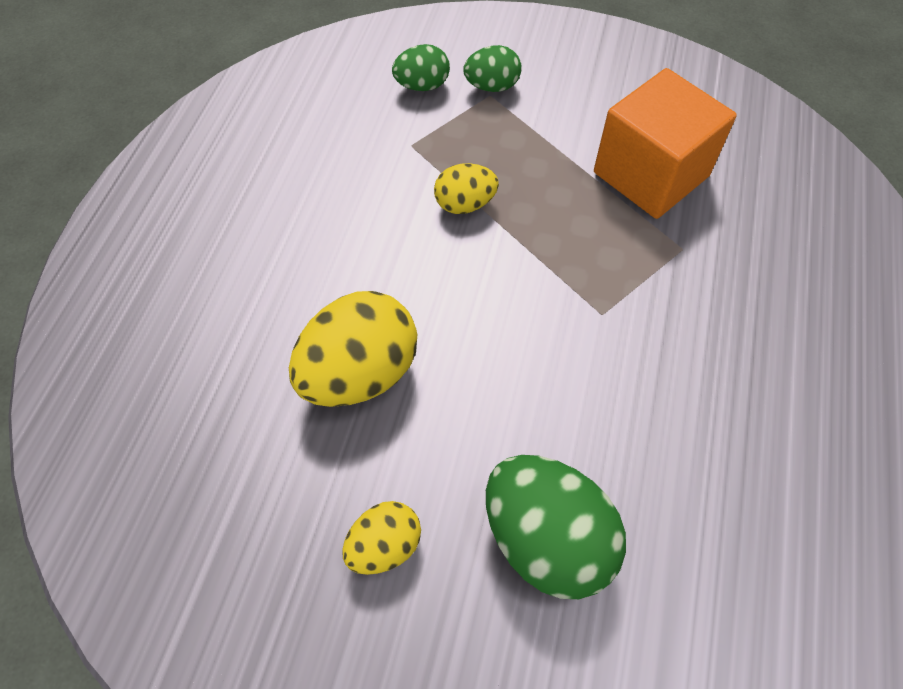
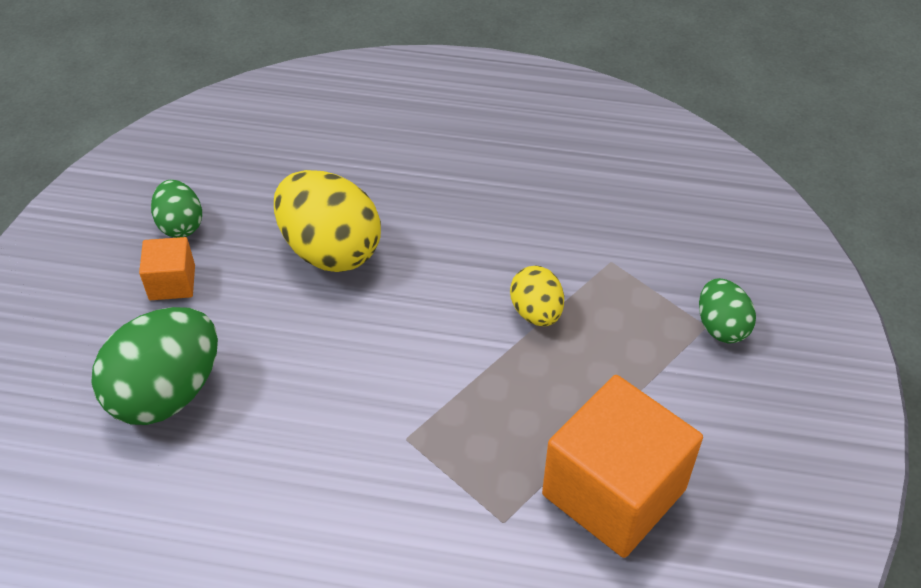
camera: 85 degrees right, 10 degrees down
(384, 546) = (172, 282): yellow egg -> orange cube
(422, 86) = (703, 263): green egg -> green egg (181, 225)

